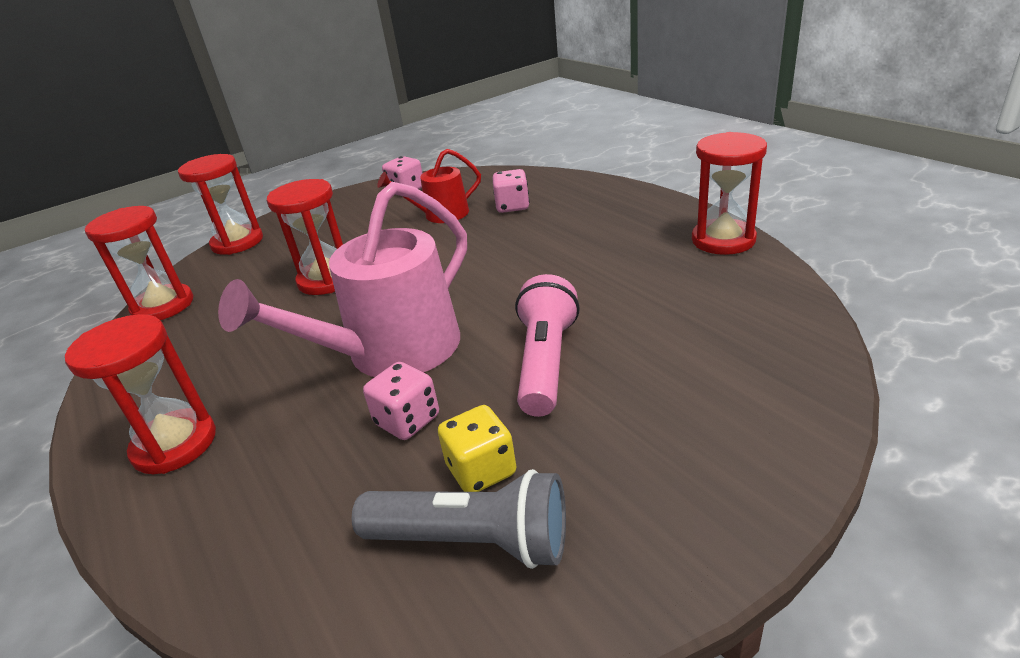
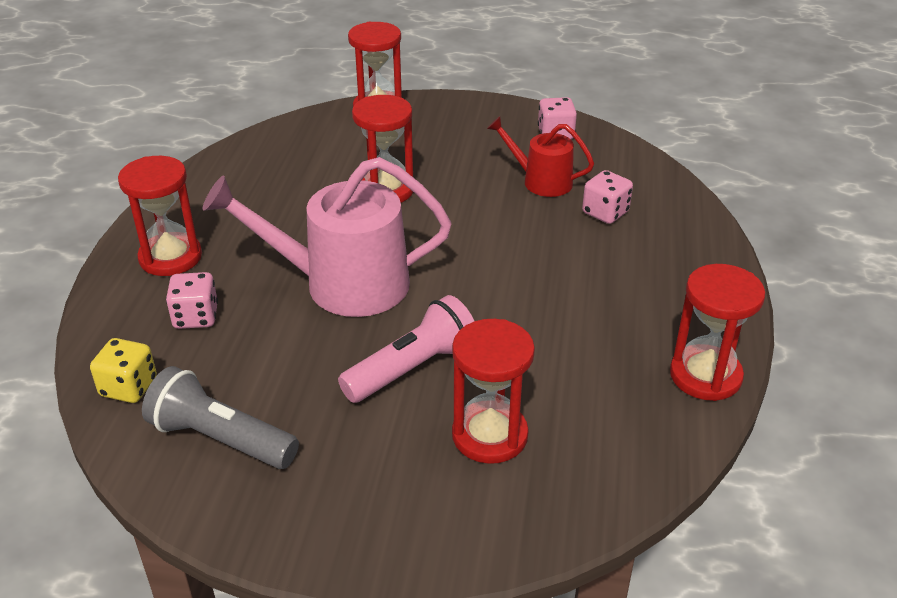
camera: 40 degrees right, 5 degrees up
(163, 306) = (274, 140): red hourglass -> red hourglass (489, 435)
(407, 420) = (287, 341): pink dice -> pink dice (196, 317)
(473, 541) = (220, 439): grey flashlight -> grey flashlight turned 150 degrees clockwise
(481, 470) = (277, 405): yellow dice -> yellow dice (129, 387)

